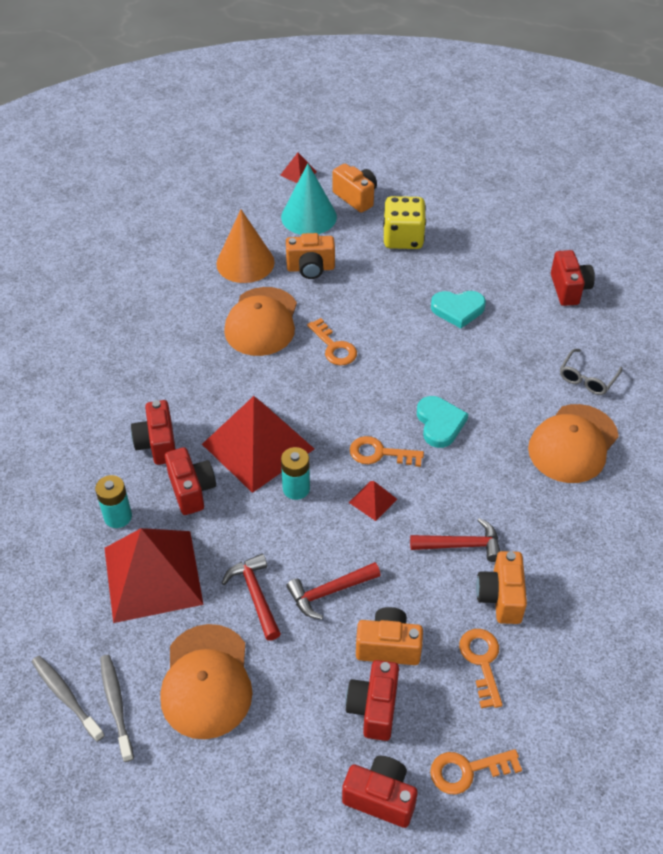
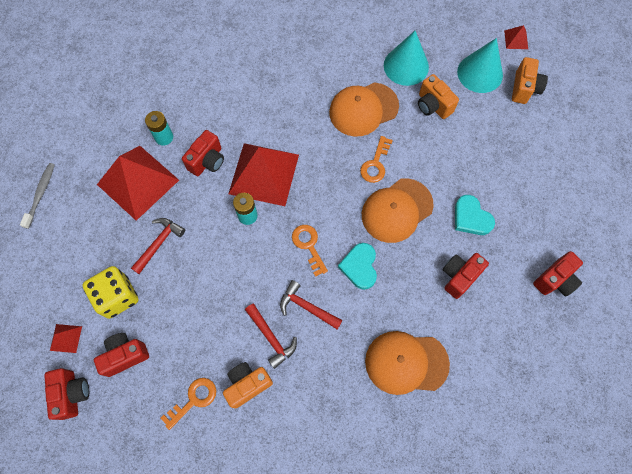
camera: 55 degrees right, 20 degrees up
(116, 705) = (49, 221): grey toothbrush -> none
(157, 444) = (227, 120): red camera -> red camera (459, 276)
(206, 681) = (89, 256): orange cap -> orange cap (396, 210)
(245, 263) = (406, 66): orange cone -> turquoise cone
(329, 592) = (187, 282): red hammer -> red hammer (307, 307)
(373, 500) = (269, 264): red pyramid -> red pyramid (66, 338)
(388, 646) = (170, 338): orange camera -> none
(403, 238) = (510, 142): yellow dice -> yellow dice (117, 296)
(439, 423) = (359, 267): turquoise heart -> turquoise heart turned 135 degrees clockwise
(467, 770) = (116, 433): orange key -> none
(587, 378) = (475, 340): grey glasses -> none

